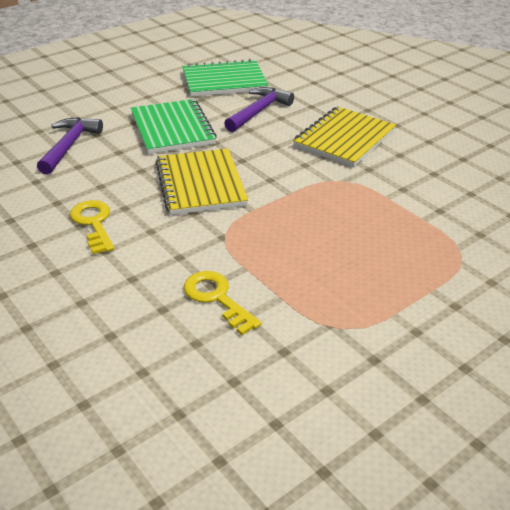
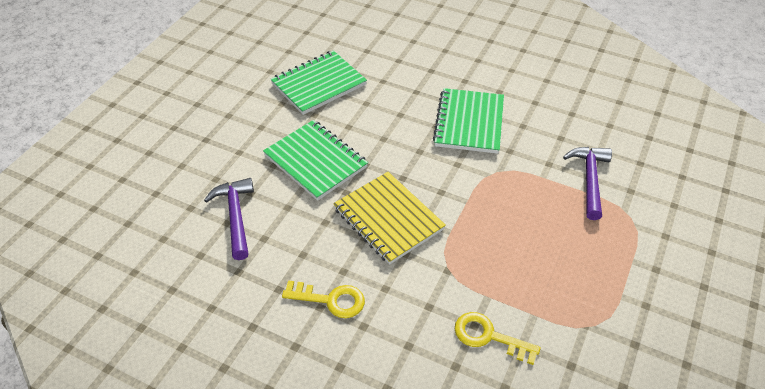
camera: 25 degrees left, 10 degrees up
(93, 223) = (330, 300): yellow key -> yellow key turned 150 degrees clockwise
(259, 111) = (376, 113): purple hammer -> purple hammer (590, 180)
(344, 139) = (469, 123): yellow notebook -> green notebook

